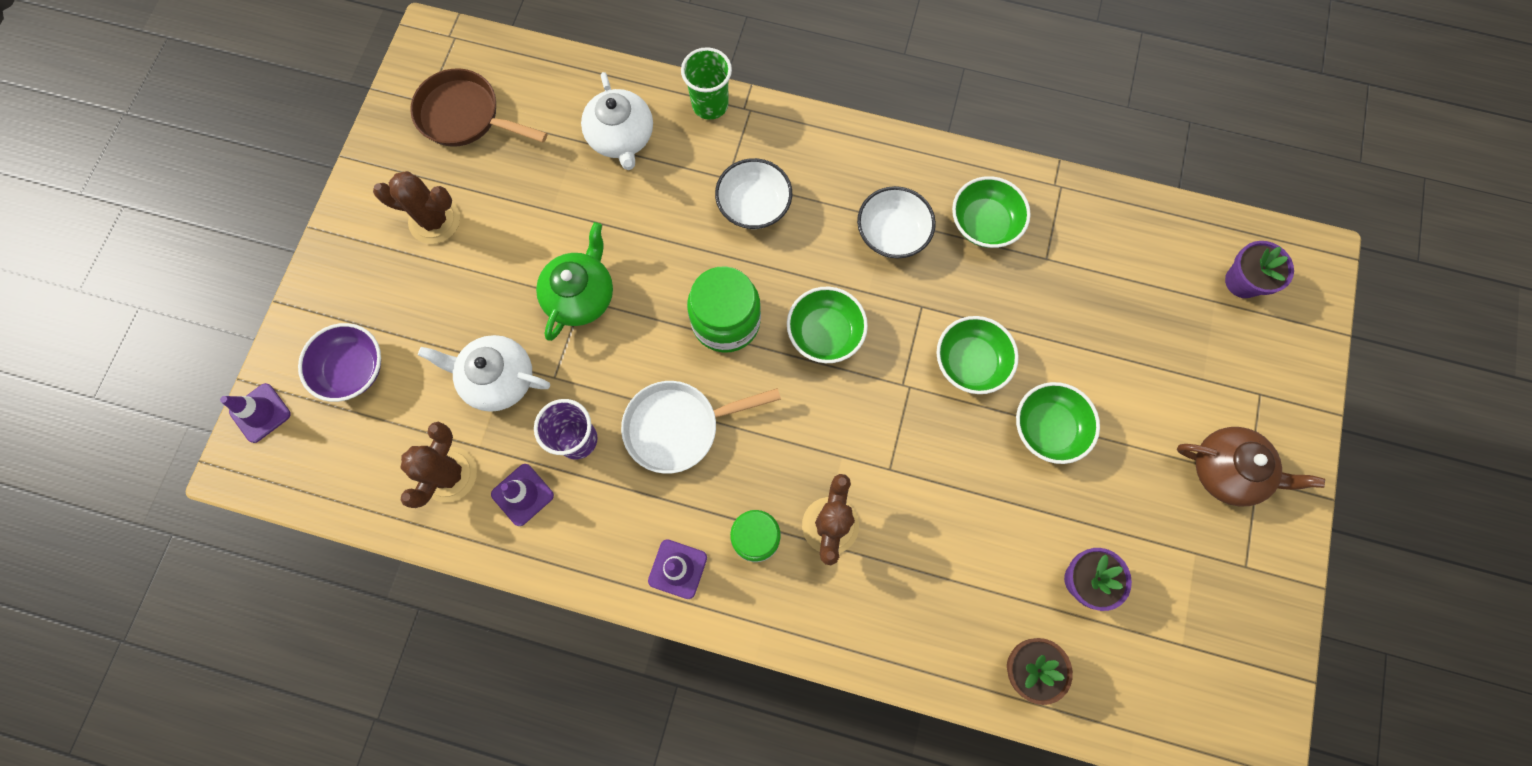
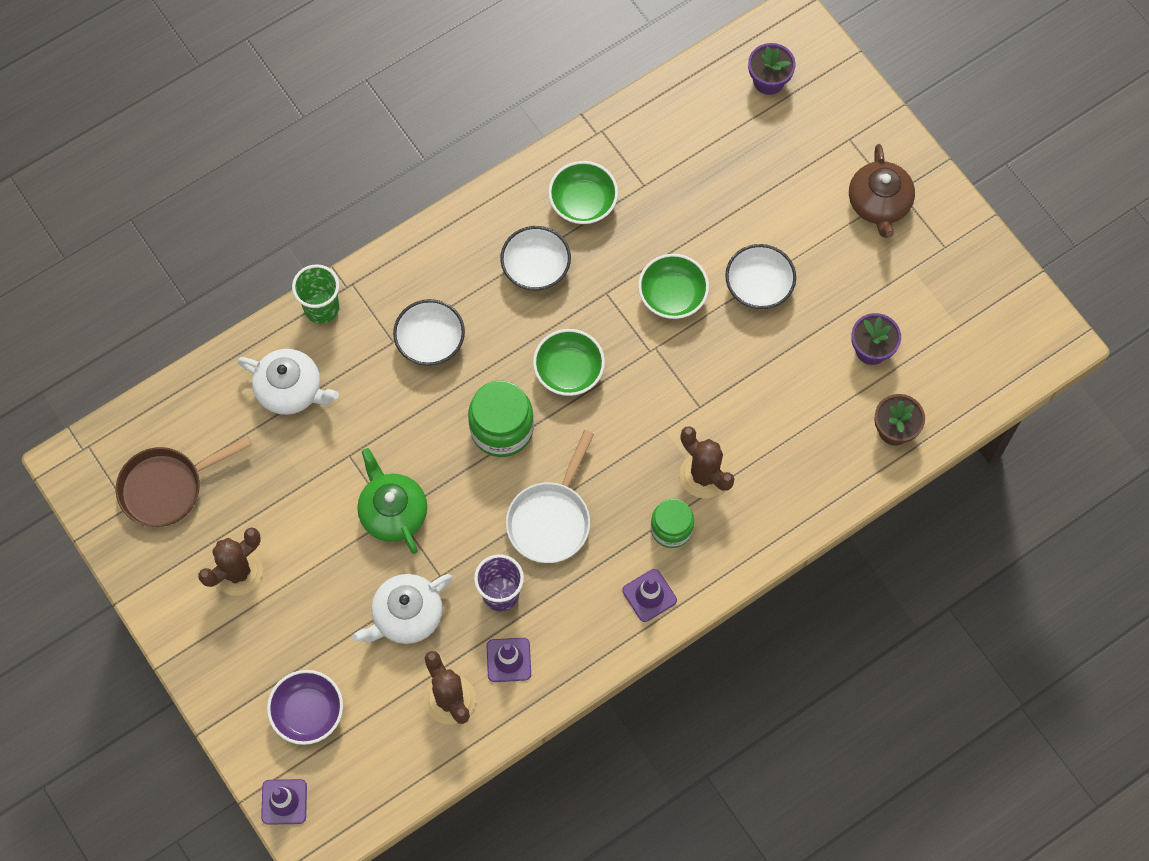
camera: 50 degrees left, 5 degrees down
(1048, 428) = (758, 286): green bowl -> white bowl
(1227, 470) = (879, 203): brown teapot -> brown teapot turned 120 degrees clockwise

